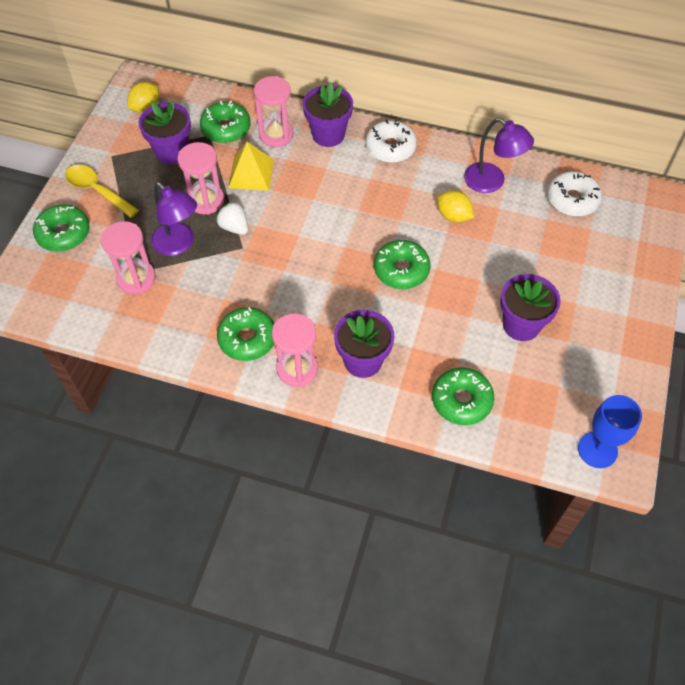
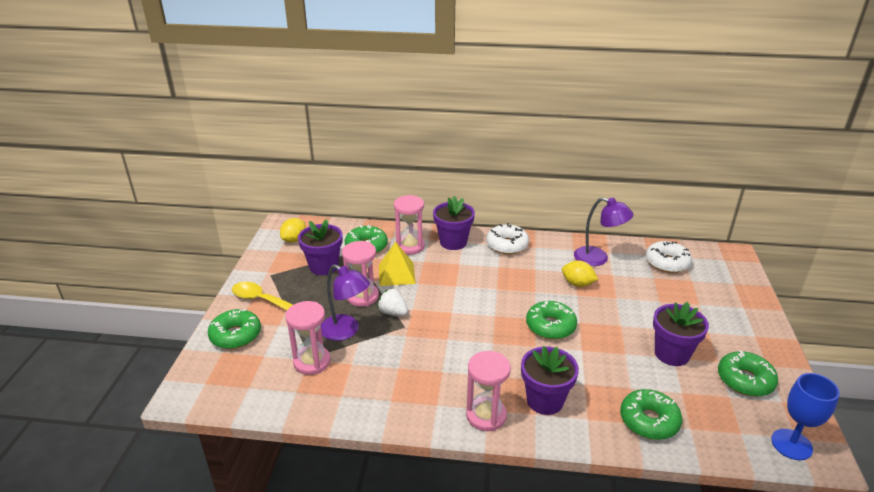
camera: 10 degrees left, 25 degrees down
(247, 339) = (430, 397): green donut -> green donut (745, 380)

